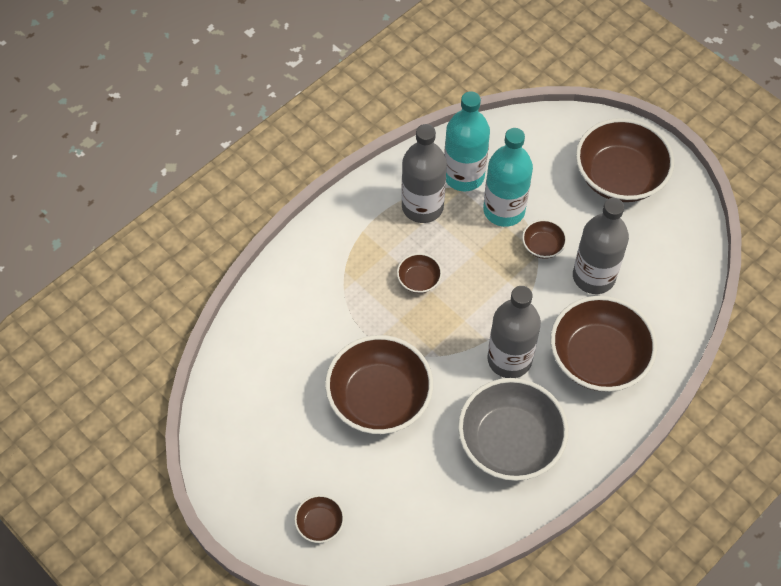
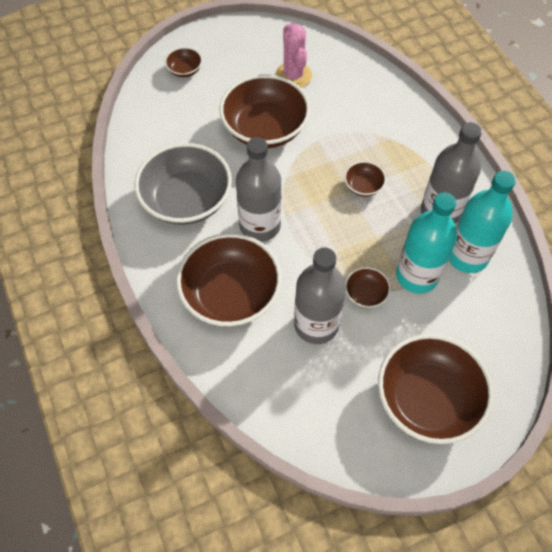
camera: 110 degrees right, 0 degrees up
(285, 395) = (293, 75): none -> pink cactus

